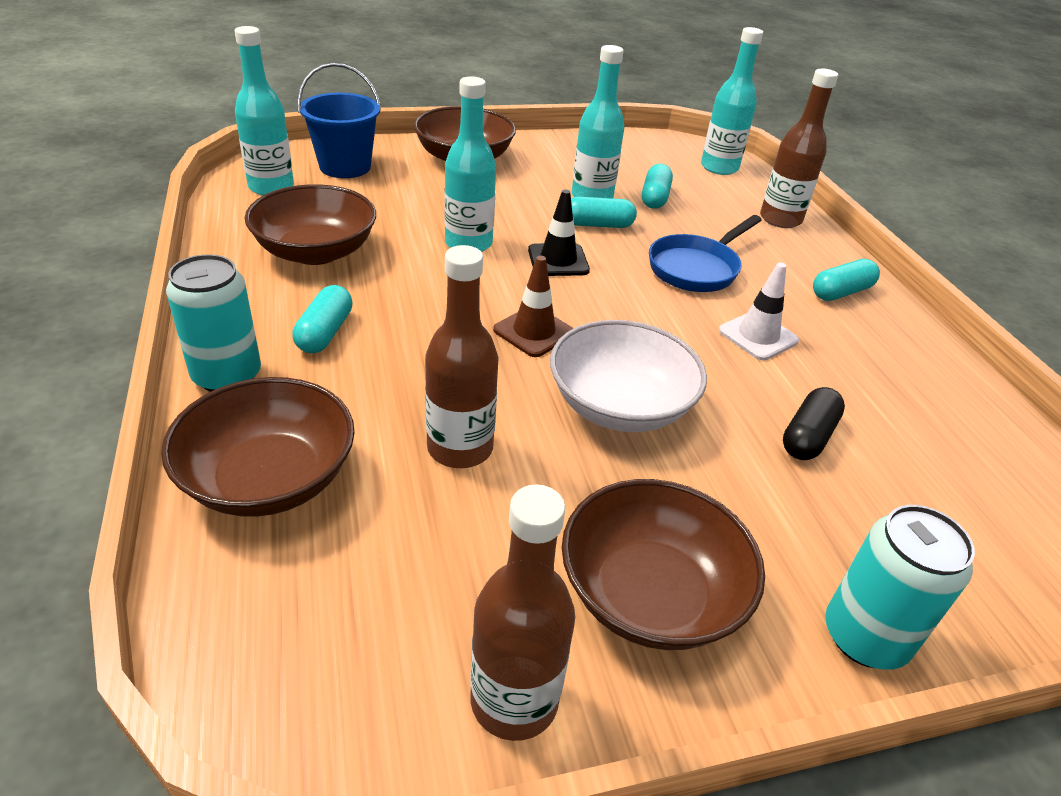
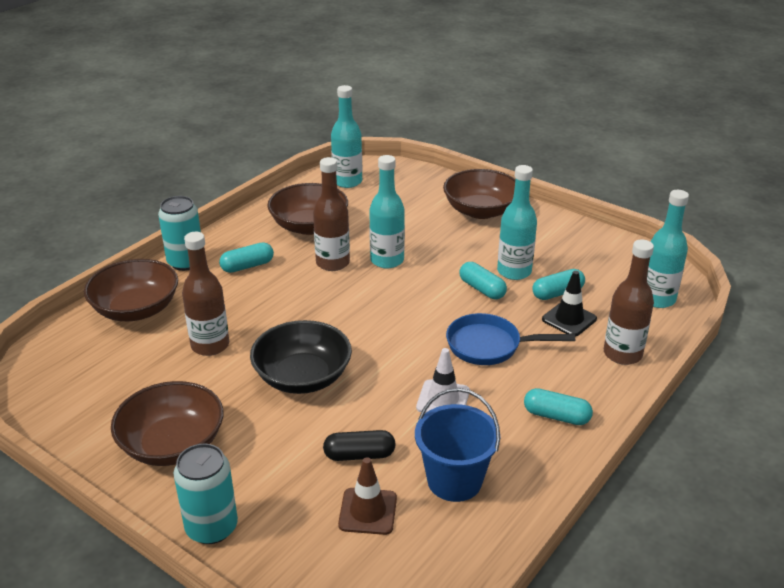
camera: 55 degrees right, 5 degrees down
(345, 167) = (404, 186): blue bucket -> blue bucket (454, 480)
(514, 700) = (78, 432): brown bottle -> brown bottle (333, 263)
(534, 332) = (332, 321): brown traffic cone -> brown traffic cone (368, 511)
(558, 260) = (416, 295): black traffic cone -> black traffic cone (569, 319)
(620, 406) = (302, 377): white bowl -> black bowl

